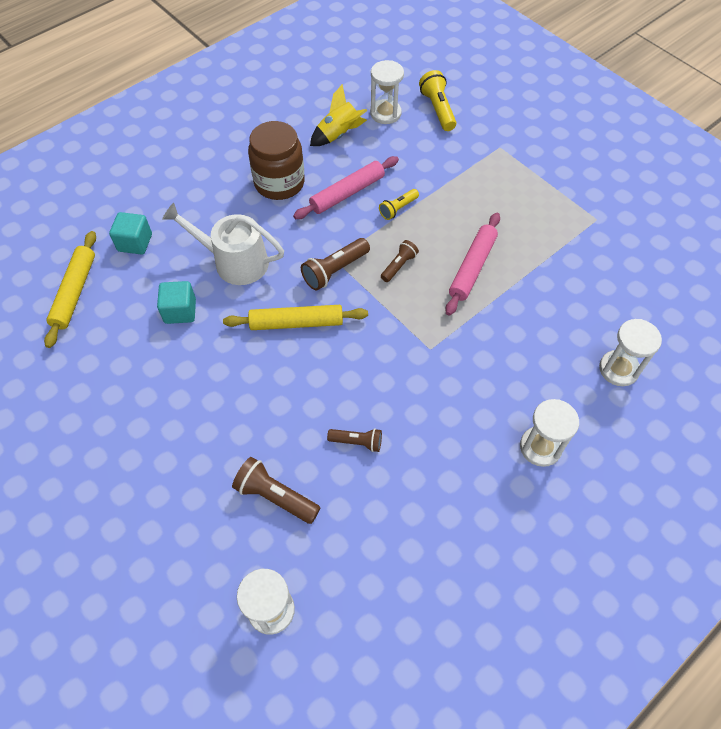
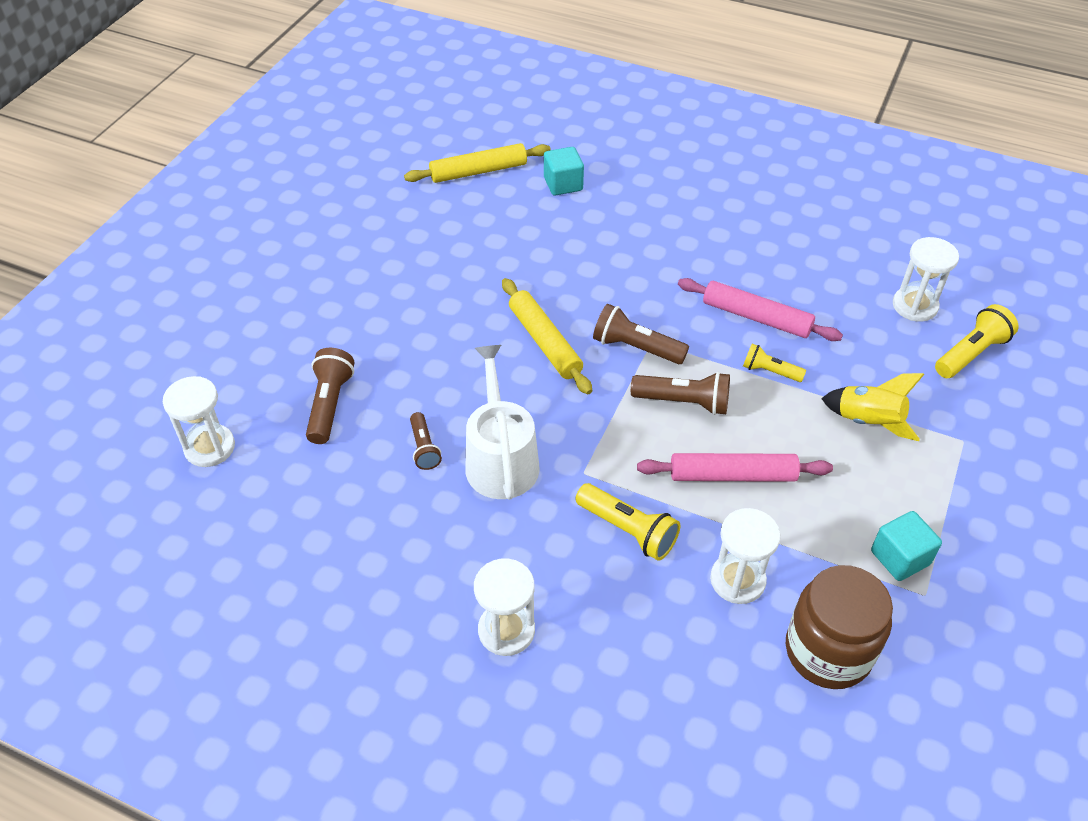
camera: 65 degrees right, 10 degrees down
(180, 311) = (503, 249): turquoise cube -> turquoise cube (900, 558)
(234, 262) = (590, 263): white watering can -> white watering can (500, 459)
(279, 183) = (724, 255): brown jar -> brown jar (828, 651)
(338, 135) = (840, 277): yellow rocket -> yellow rocket (868, 422)
(399, 266) = (683, 402): brown flashlight -> brown flashlight, size x1.57
(490, 343) = (628, 530): none -> yellow flashlight
(618, 369) = (676, 691): white hourglass -> white hourglass (737, 580)

